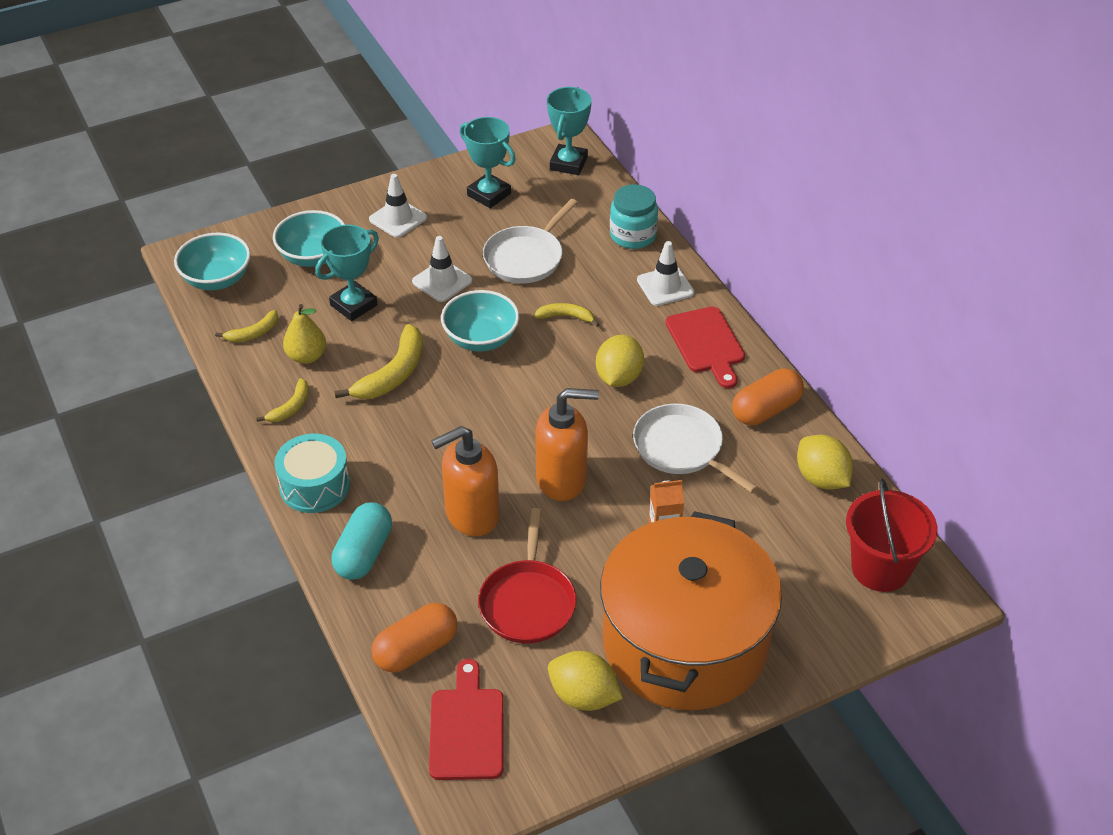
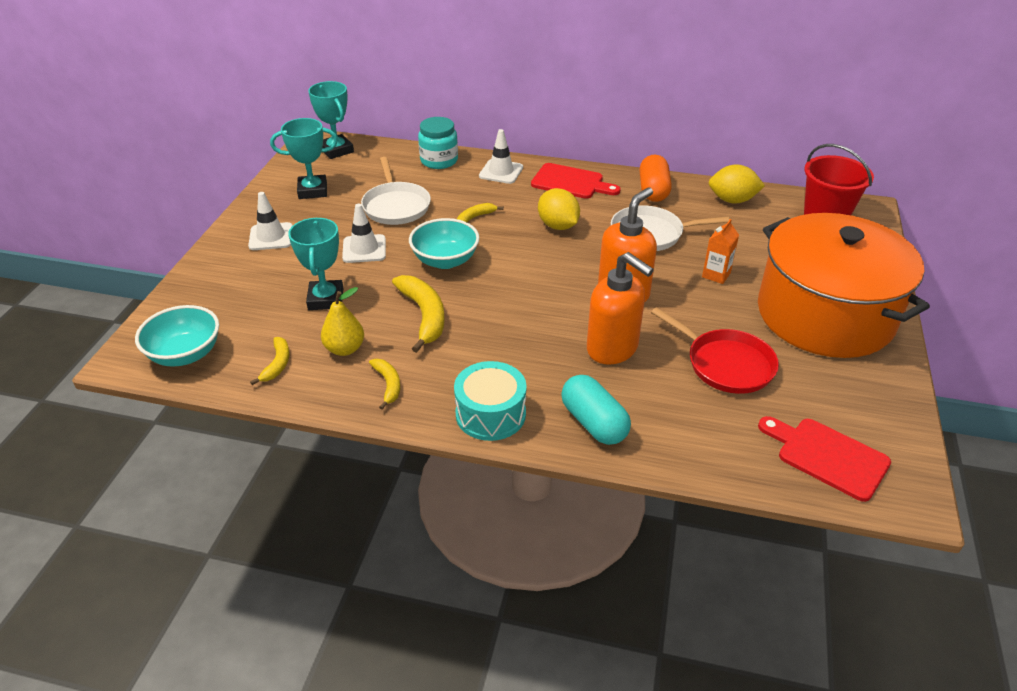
camera: 50 degrees left, 5 degrees down
(313, 256) = (243, 293): turquoise bowl -> none
(416, 650) = (723, 444): orange capsule -> none
(471, 515) = (612, 349): orange soap dispenser -> orange soap dispenser turned 60 degrees counterclockwise
(583, 696) = (839, 382): yellow lemon -> none

